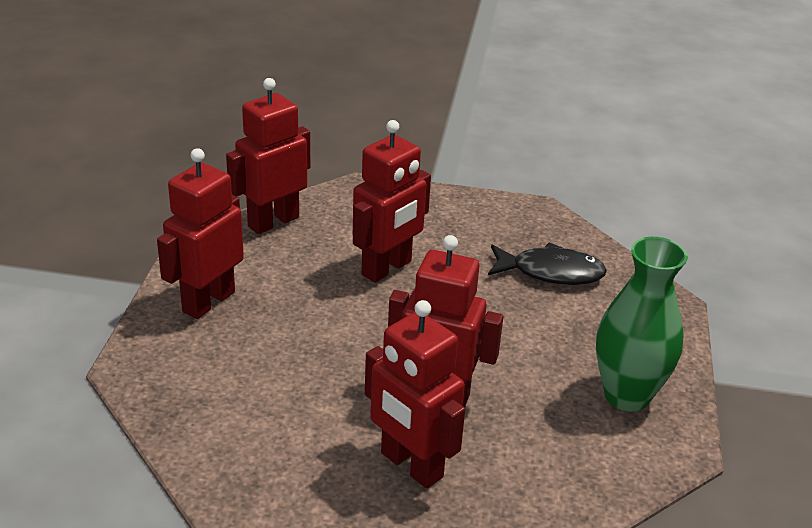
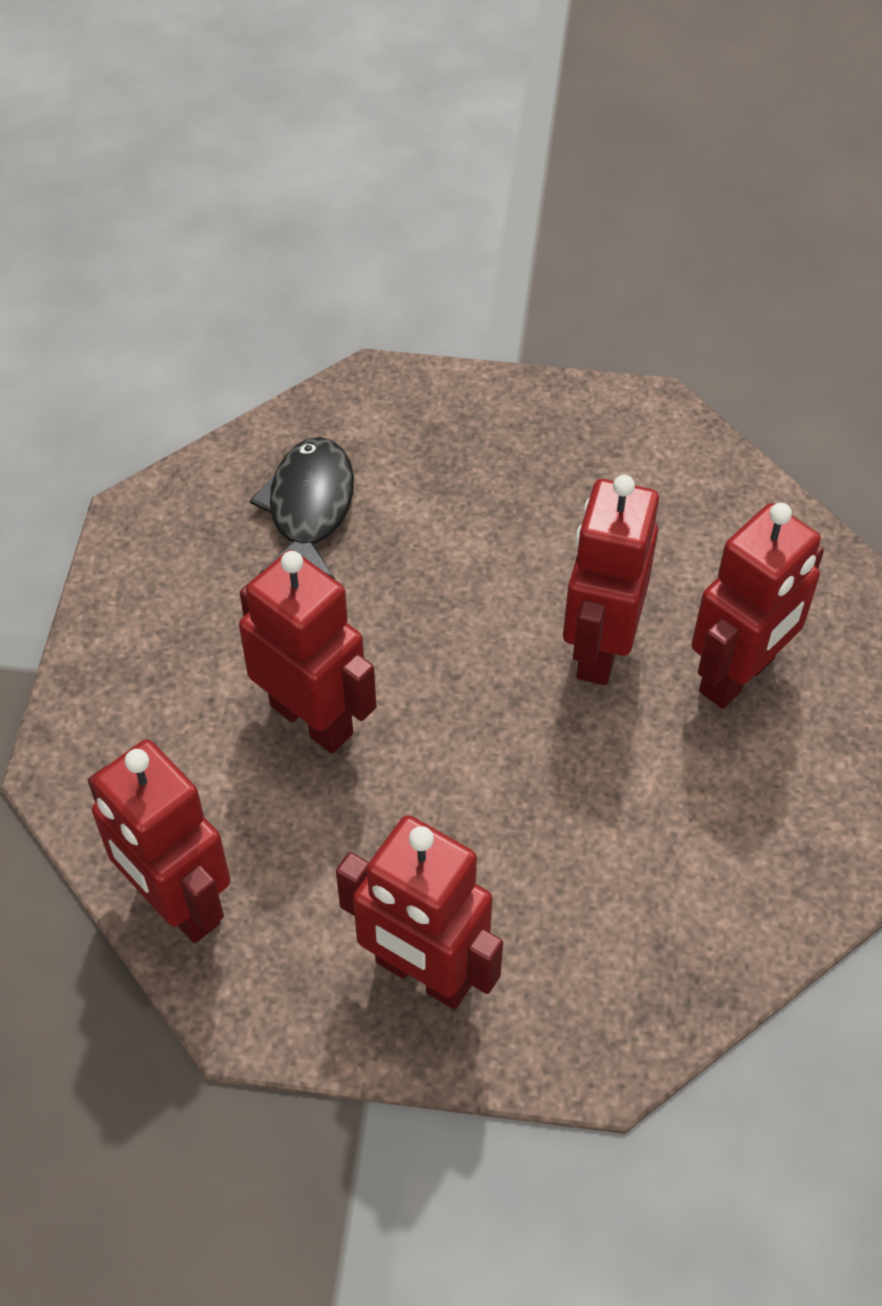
camera: 90 degrees left, 20 degrees up
(627, 395) = (569, 448): green vase -> none

